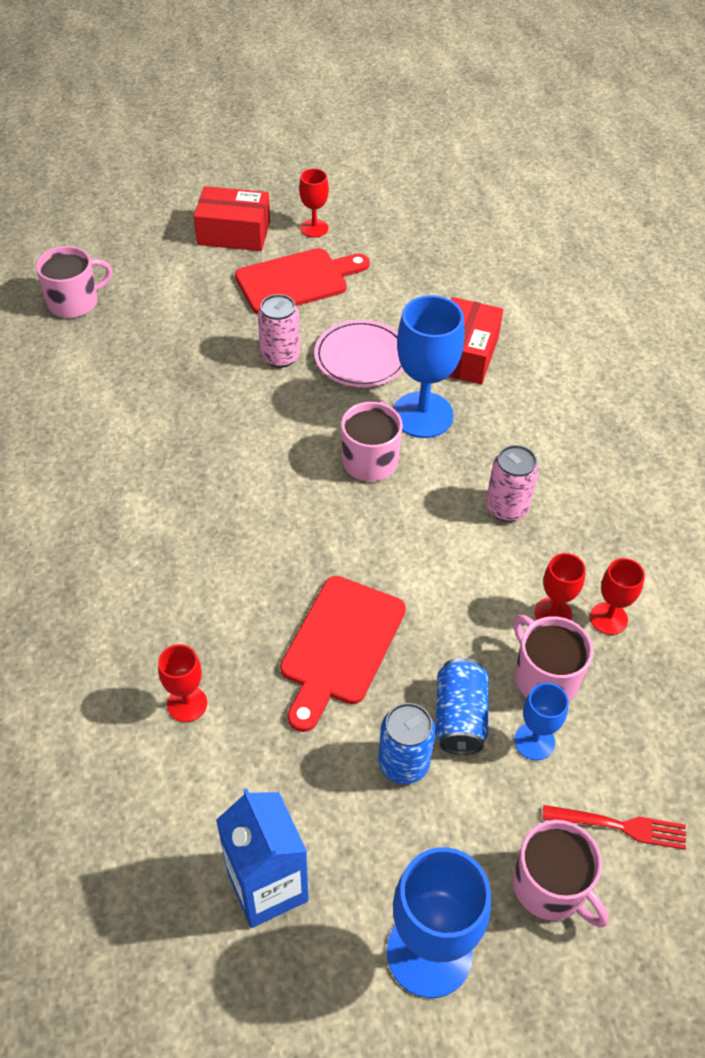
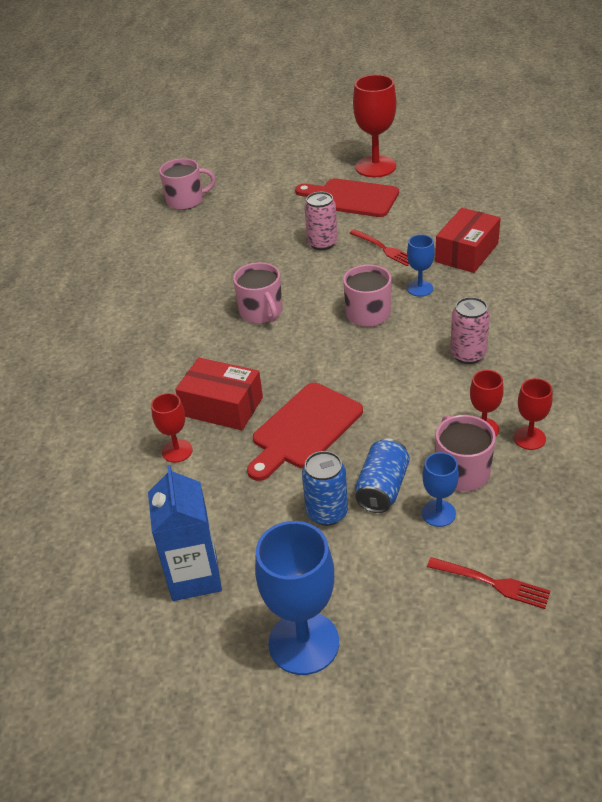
camera: 20 degrees right, 10 degrees down
(234, 233) = (314, 166): red box -> red box (222, 406)
(297, 281) = (351, 198): red cutting board -> red cutting board turned 150 degrees counterclockwise
(314, 228) = (375, 167): red goblet -> red goblet, size x1.87
(361, 358) = (384, 249): pink plate -> red fork
(422, 415) = (420, 288): blue goblet -> blue goblet, size x0.53
(551, 886) = (419, 615): pink mug -> pink mug (261, 312)

